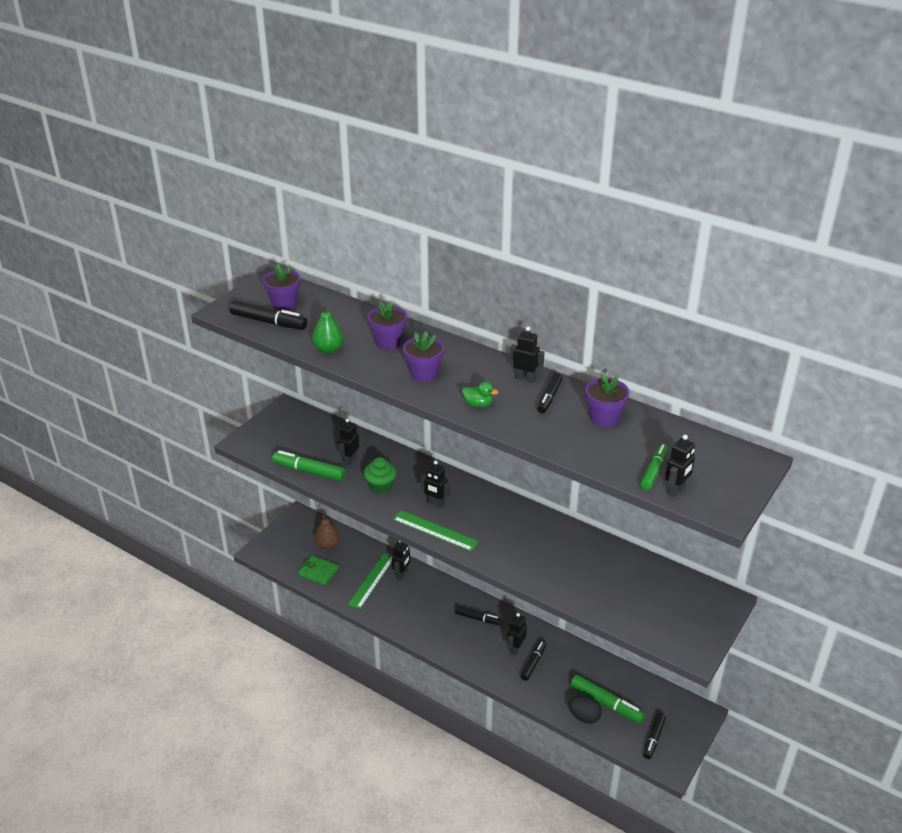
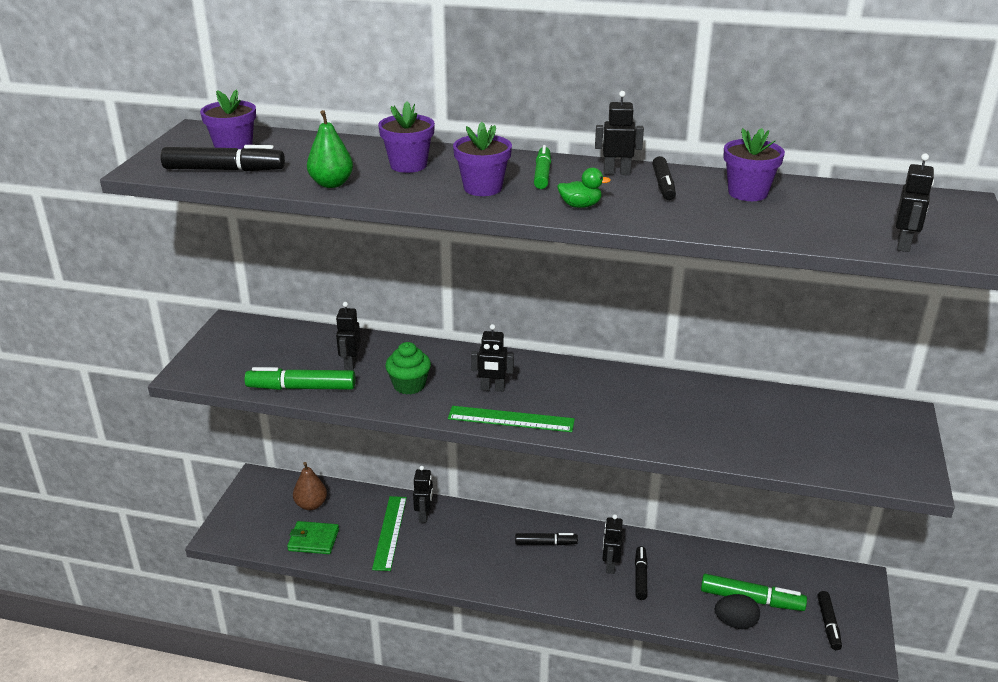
camera: 20 degrees left, 5 degrees down
(654, 471) = (859, 232): green marker -> green marker (542, 174)

